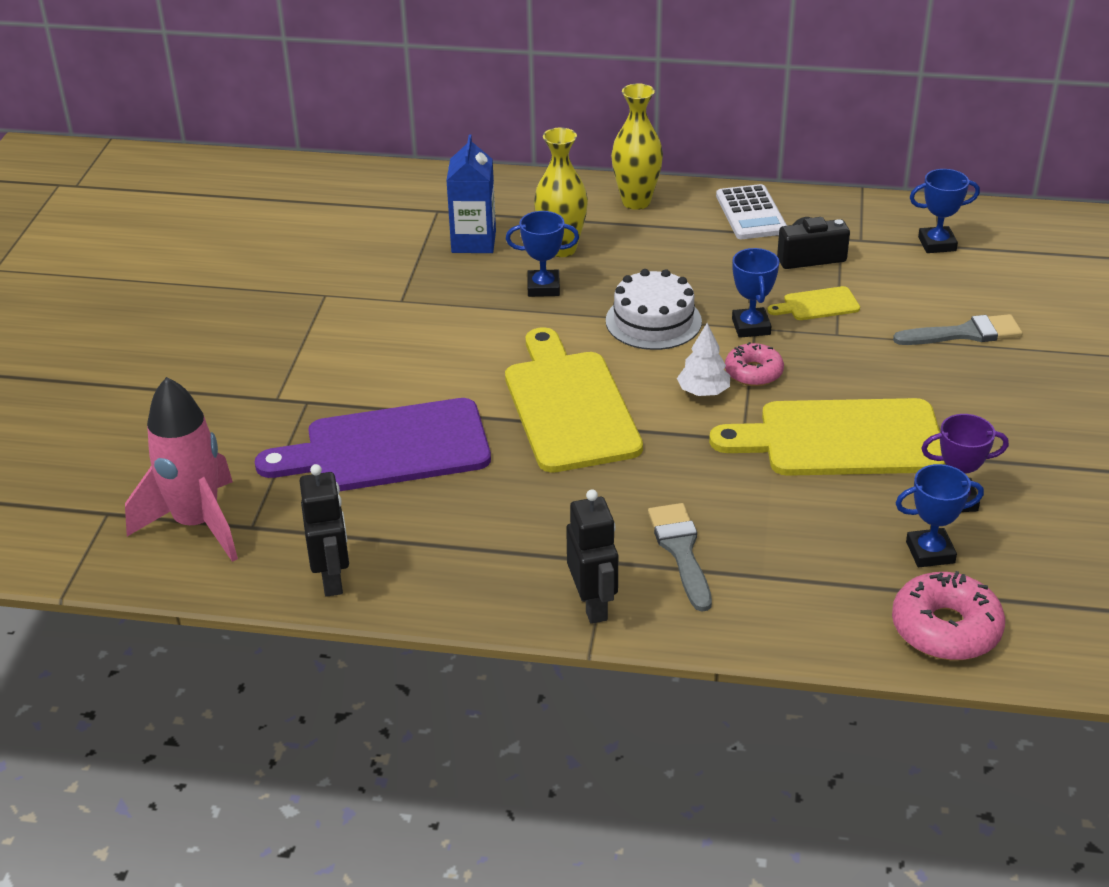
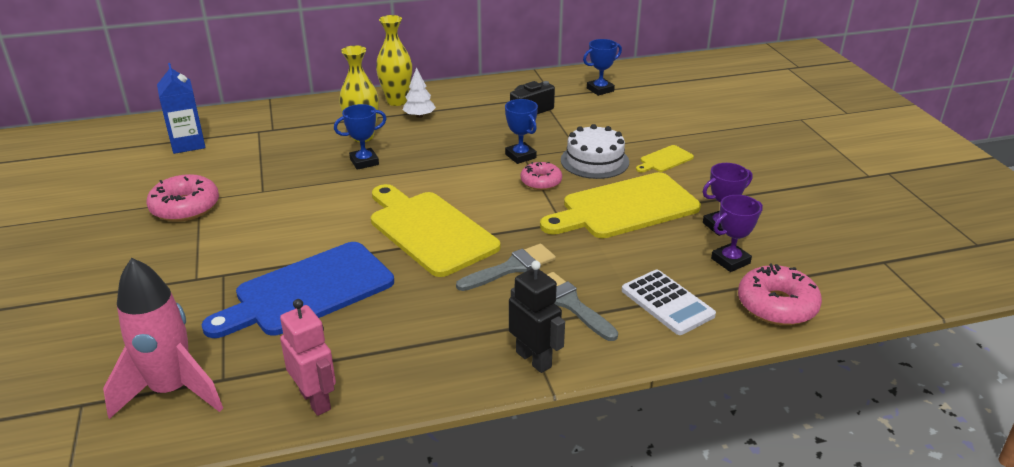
camera: 25 degrees left, 5 degrees down
(305, 301) = (185, 207): none -> pink donut
(332, 579) = (315, 400): black robot -> pink robot
(388, 448) = (308, 291): purple cutting board -> blue cutting board
(473, 242) = (296, 144): blue carton -> blue carton (188, 144)
(653, 321) = (454, 166): white cake -> white cake (594, 161)
(703, 392) = (516, 200): white tree -> white tree (419, 116)
(751, 213) = (476, 94): white calculator -> white calculator (667, 303)
(817, 305) = (553, 135): yellow cutting board -> yellow cutting board (664, 160)
(930, 552) = (730, 261): blue trophy -> purple trophy
(964, 333) = (652, 133): grey brush -> grey brush (511, 268)

